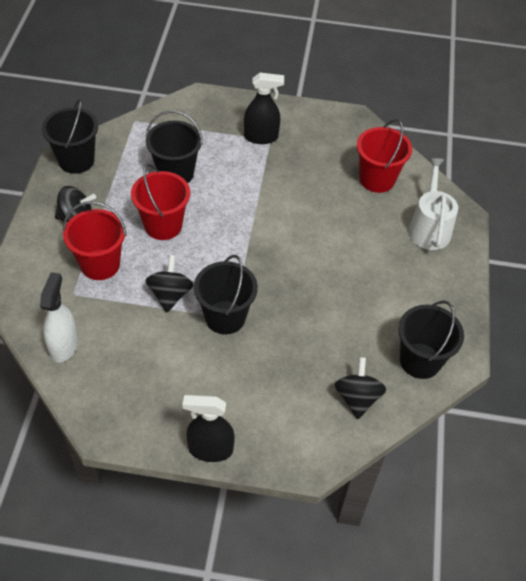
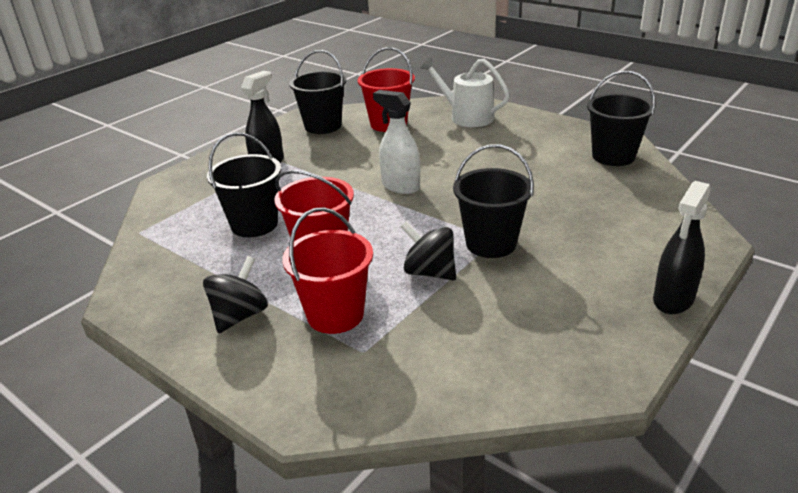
camera: 55 degrees left, 20 degrees down
(64, 345) = (446, 382): white spray bottle -> white spray bottle (400, 186)
(76, 160) = (141, 292): black bucket -> black bucket (323, 126)
(357, 398) = (641, 195): black spinning top -> none

